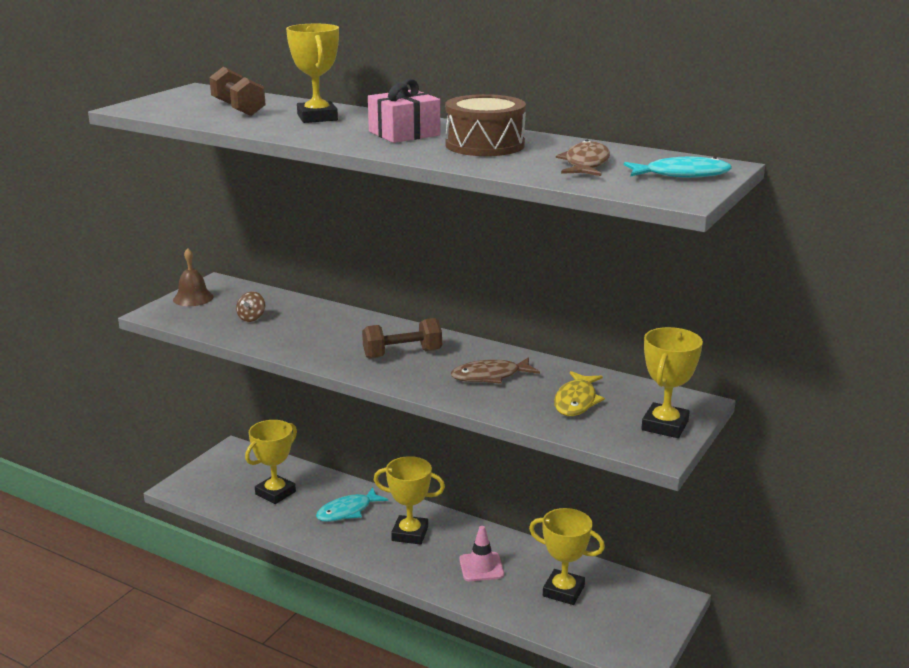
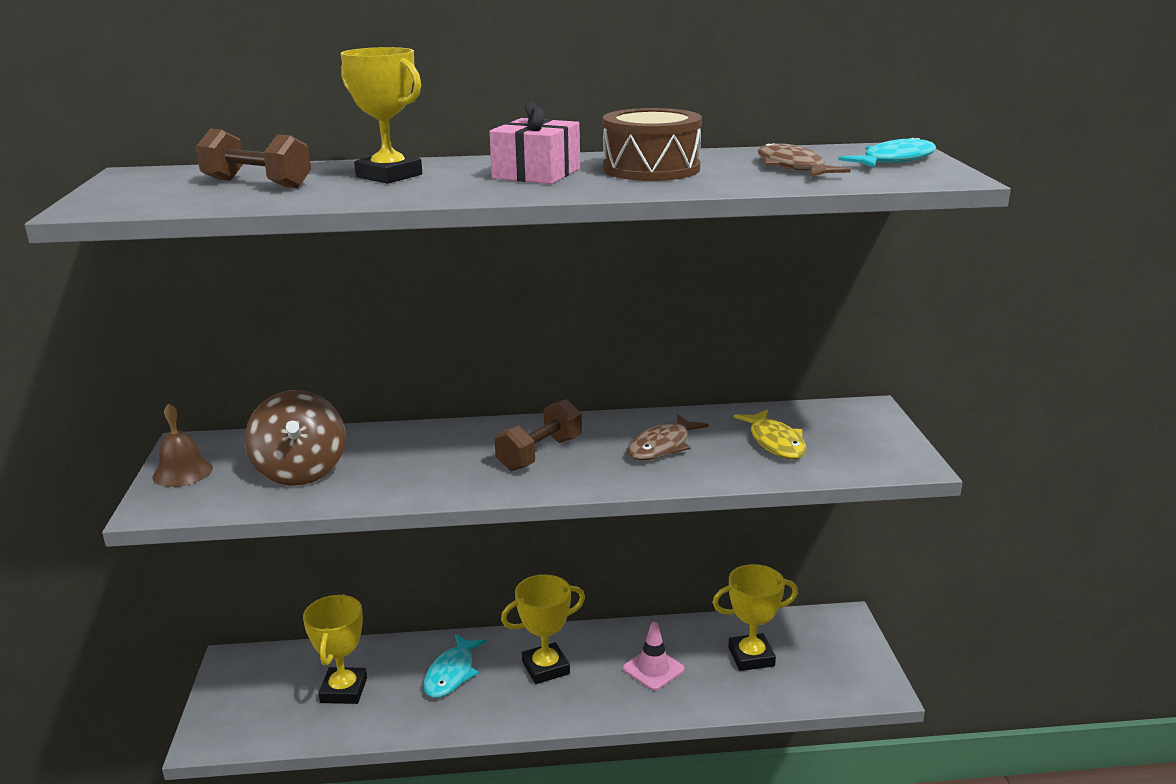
camera: 35 degrees left, 0 degrees up
(252, 318) = (300, 472): brown spinning top -> brown spinning top, size x2.21
(665, 425) = (879, 438): yellow trophy -> none

